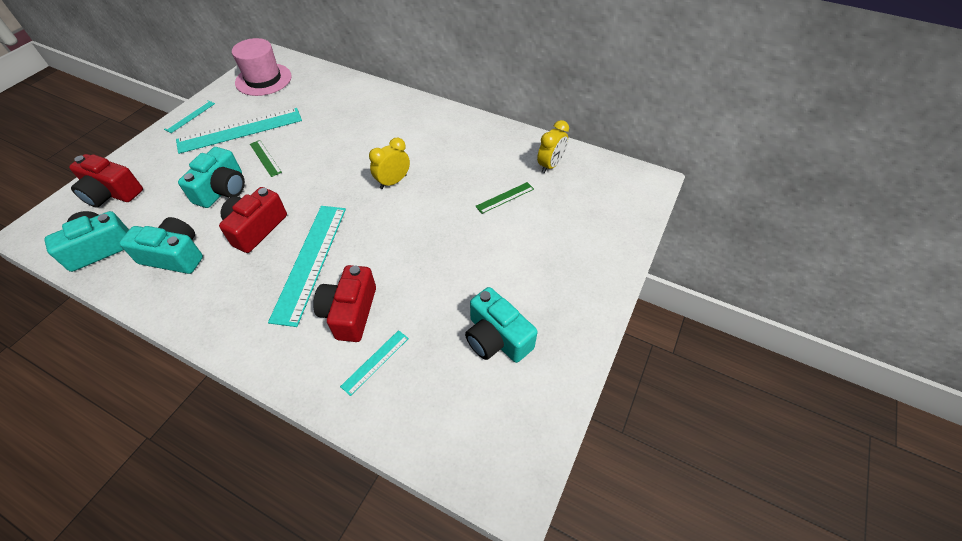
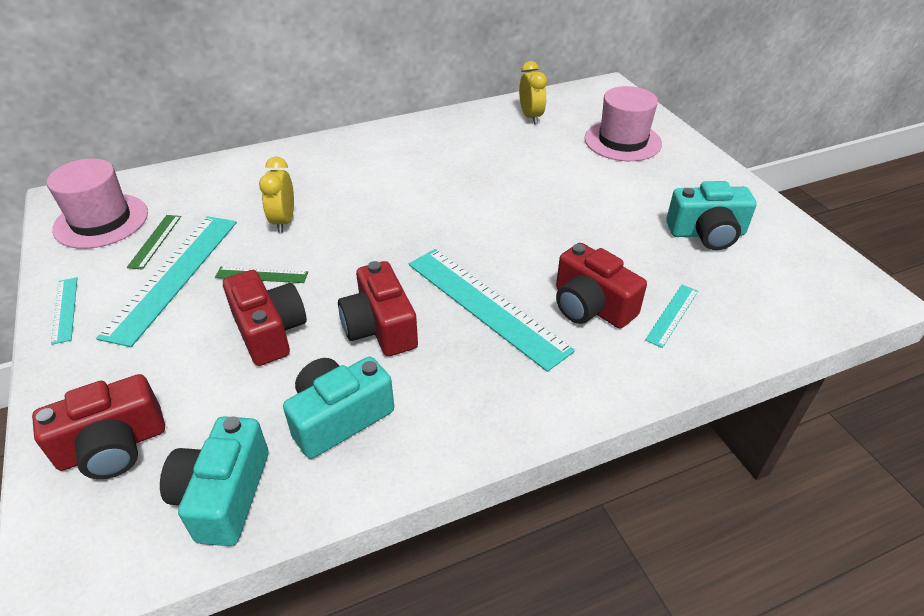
camera: 50 degrees left, 10 degrees down
(222, 190) = (269, 331): turquoise camera -> red camera
(375, 362) = (672, 315): turquoise ruler -> turquoise ruler turned 45 degrees clockwise
(393, 182) = (434, 204): yellow clock -> yellow clock (284, 221)
(505, 197) = (542, 155): green ruler -> green ruler (155, 241)
(575, 229) = (622, 141): none -> pink hat

